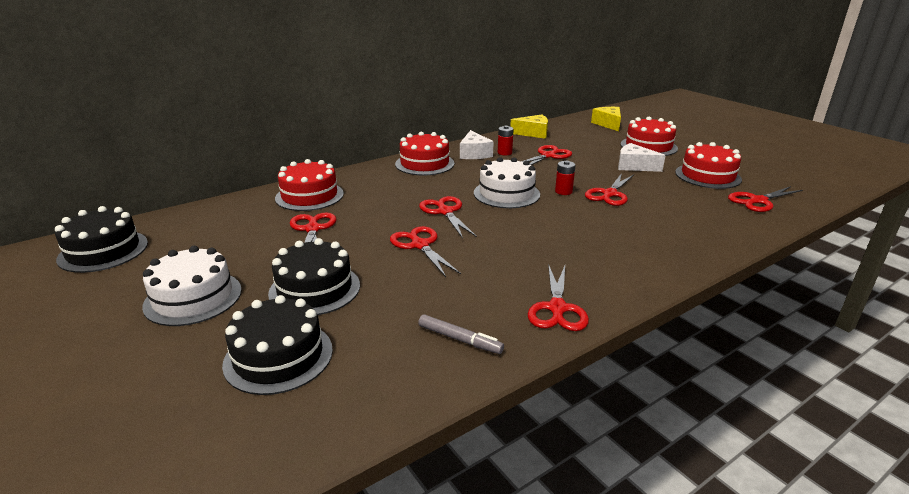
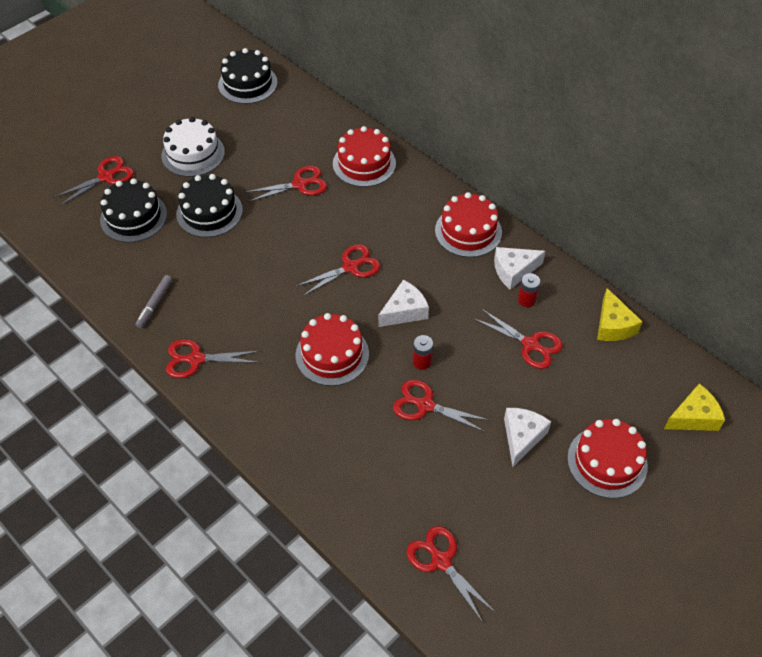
camera: 80 degrees right, 25 degrees up
(420, 245) = (282, 260): red scissors -> red scissors (106, 177)
(506, 193) = (404, 311): white cake -> white cheese
(707, 176) = (511, 519): red cake -> red cake (332, 354)

